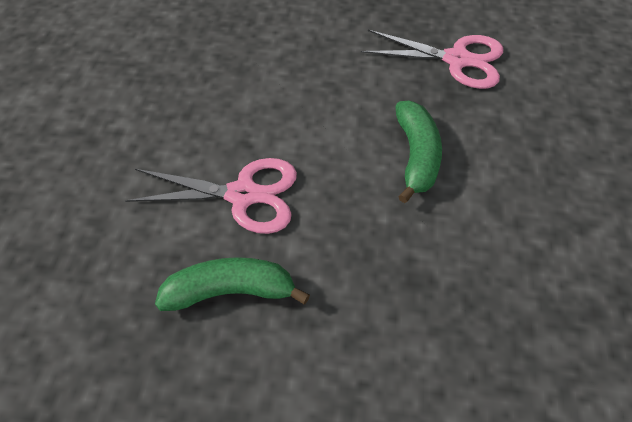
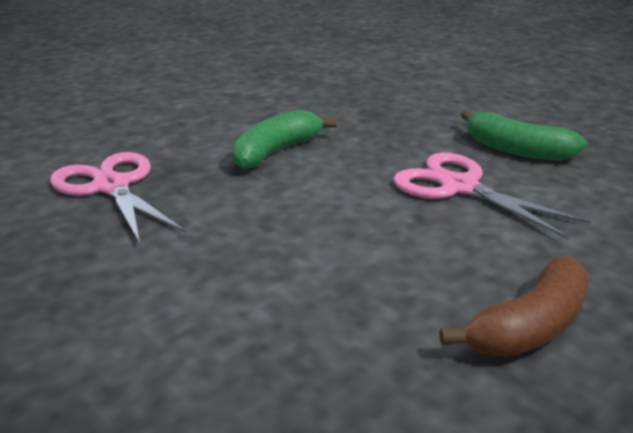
camera: 140 degrees left, 25 degrees down
(134, 93) = (529, 327): none -> brown banana

